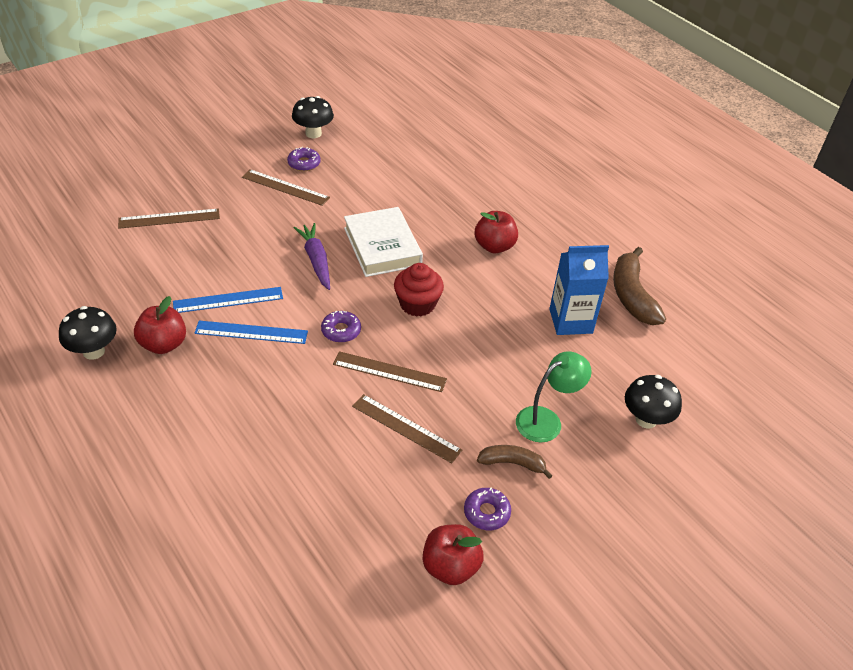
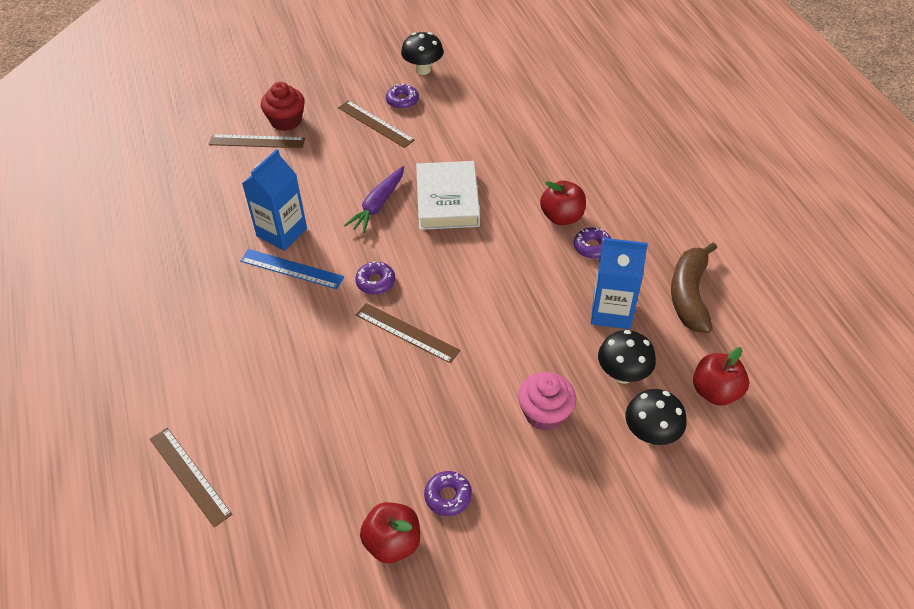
camera: 20 degrees right, 5 degrees up
(93, 351) = (147, 263): black mushroom -> black mushroom (622, 374)
(163, 344) = (209, 267): red apple -> red apple (715, 391)
(228, 300) = (282, 232): blue ruler -> blue carton
(316, 260) = (378, 205): purple carrot -> purple carrot turned 150 degrees counterclockwise
(406, 428) = (401, 393): brown ruler -> brown ruler (189, 476)
(417, 304) = (460, 267): red cupcake -> red cupcake (286, 121)
(512, 463) = (493, 451): brown banana -> none
(532, 268) = (592, 247): none -> purple donut
(546, 420) = (545, 413): green lamp -> pink cupcake

